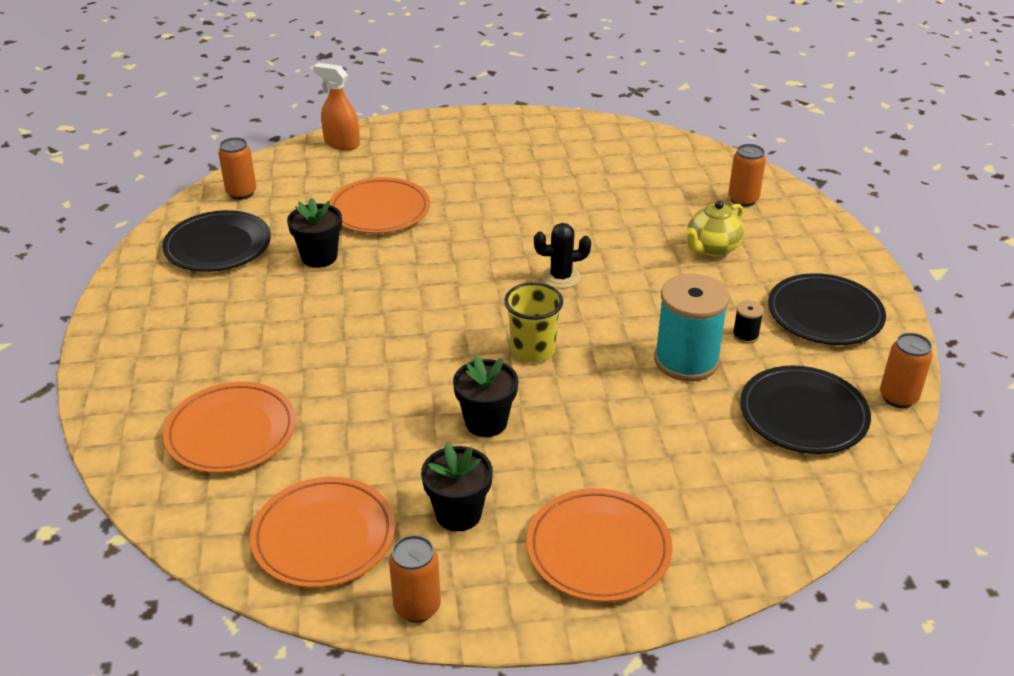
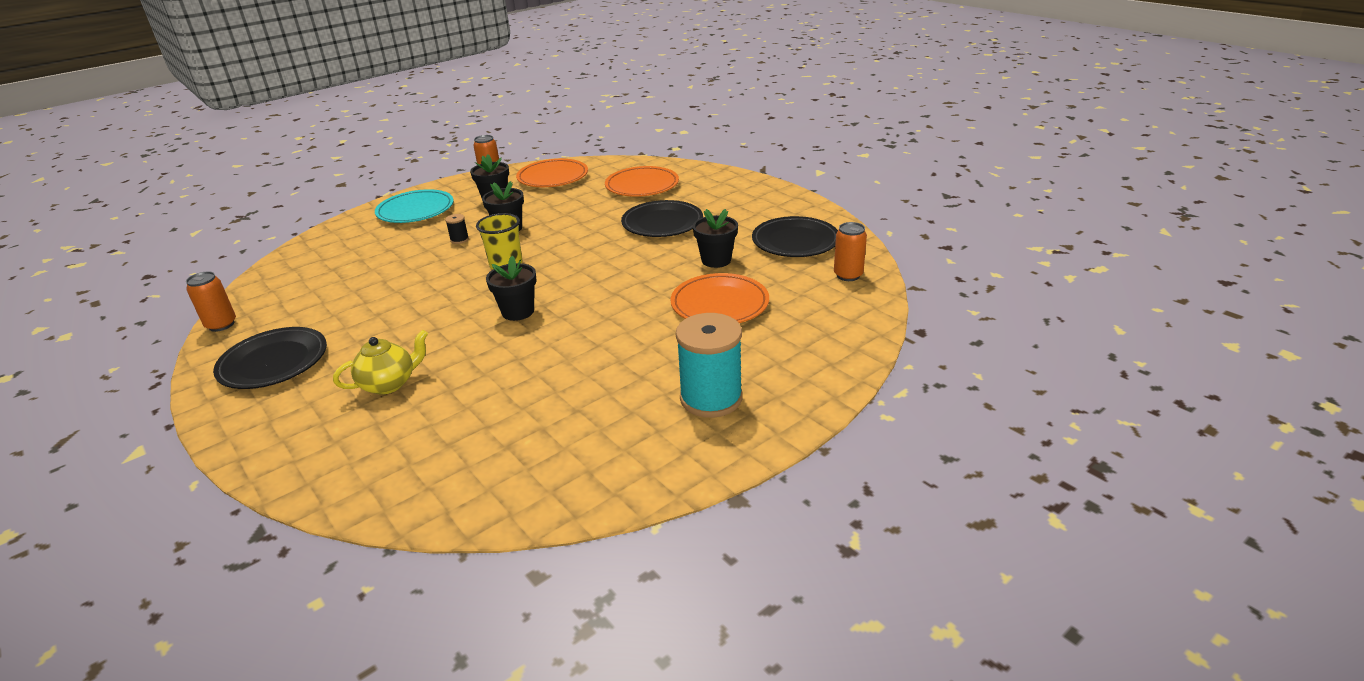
camera: 150 degrees right, 5 degrees down
(341, 143) = (847, 347): orange spray bottle -> none
(561, 277) = (518, 312): black cactus -> black flower pot
(598, 549) = (415, 210): orange plate -> turquoise plate
(686, 361) = (391, 294): turquoise spool -> turquoise spool (711, 398)
(712, 248) = (389, 384): yellow teapot -> yellow teapot turned 45 degrees clockwise
(743, 200) = (363, 455): orange can -> none
(745, 335) = (346, 324): black spool -> black spool (459, 239)
(803, 415) = (299, 293): black plate -> black plate (662, 223)

